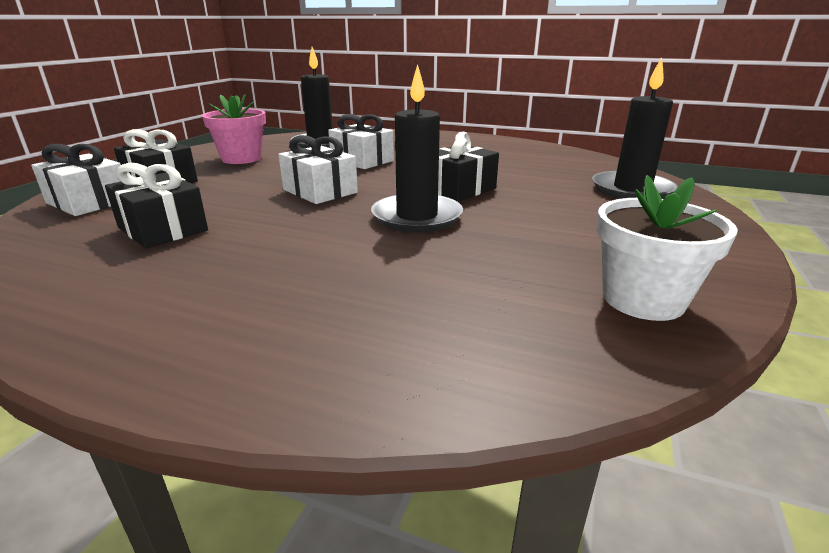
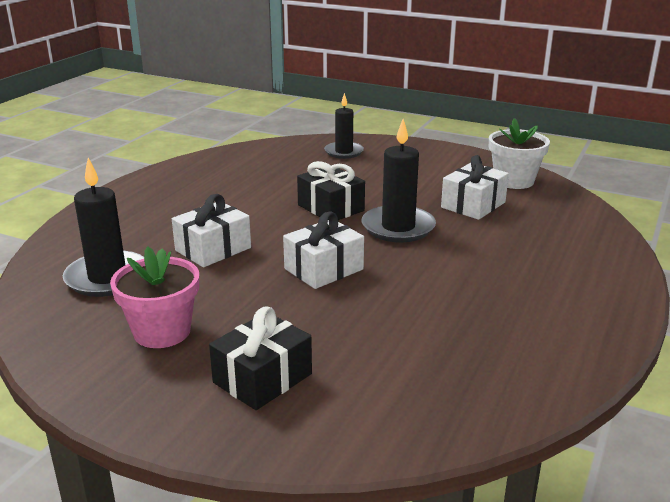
camera: 85 degrees left, 0 degrees up
(89, 202) = (338, 416): white gift -> white gift (473, 205)
(163, 229) = (427, 341): black gift -> none
(631, 190) = (344, 152): black candle -> black candle, size x0.66

